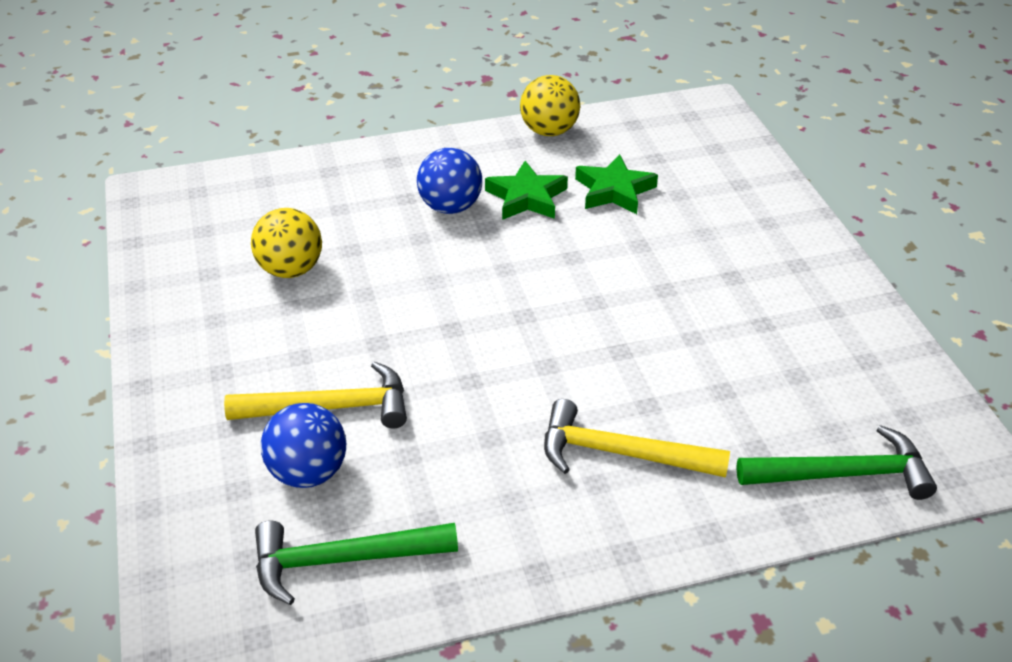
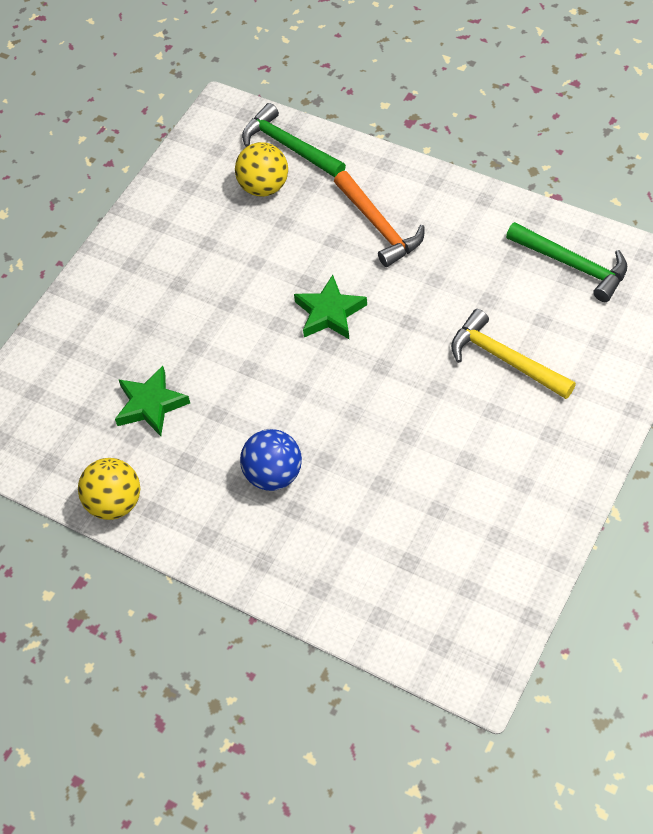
camera: 130 degrees left, 15 degrees up
(291, 270) = (438, 495): yellow ball -> yellow ball (264, 187)
(308, 472) = (551, 325): blue ball -> none
(526, 197) = (214, 443): green star -> green star (329, 313)
(619, 453) = (379, 226): yellow hammer -> orange hammer

